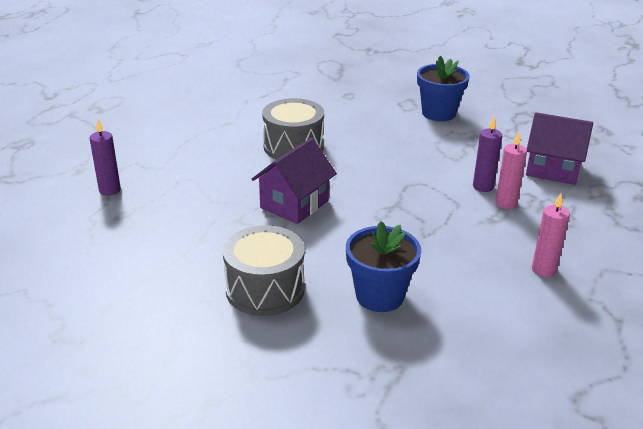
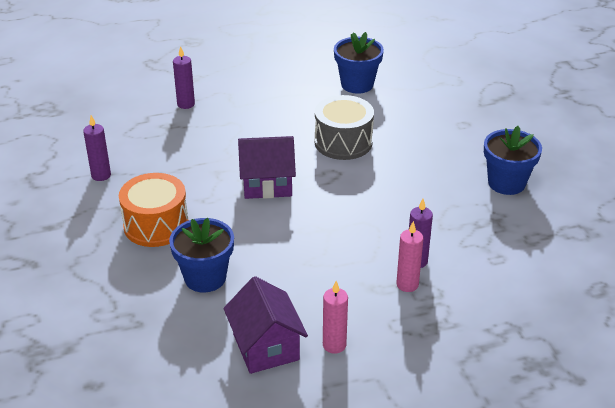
camera: 50 degrees right, 5 degrees up
(135, 287) = (101, 175): none -> purple candle
(229, 107) = (357, 84): none -> blue flower pot
(265, 289) = (156, 225): grey drum -> orange drum
(552, 169) = (502, 288): purple house -> purple house (266, 347)

